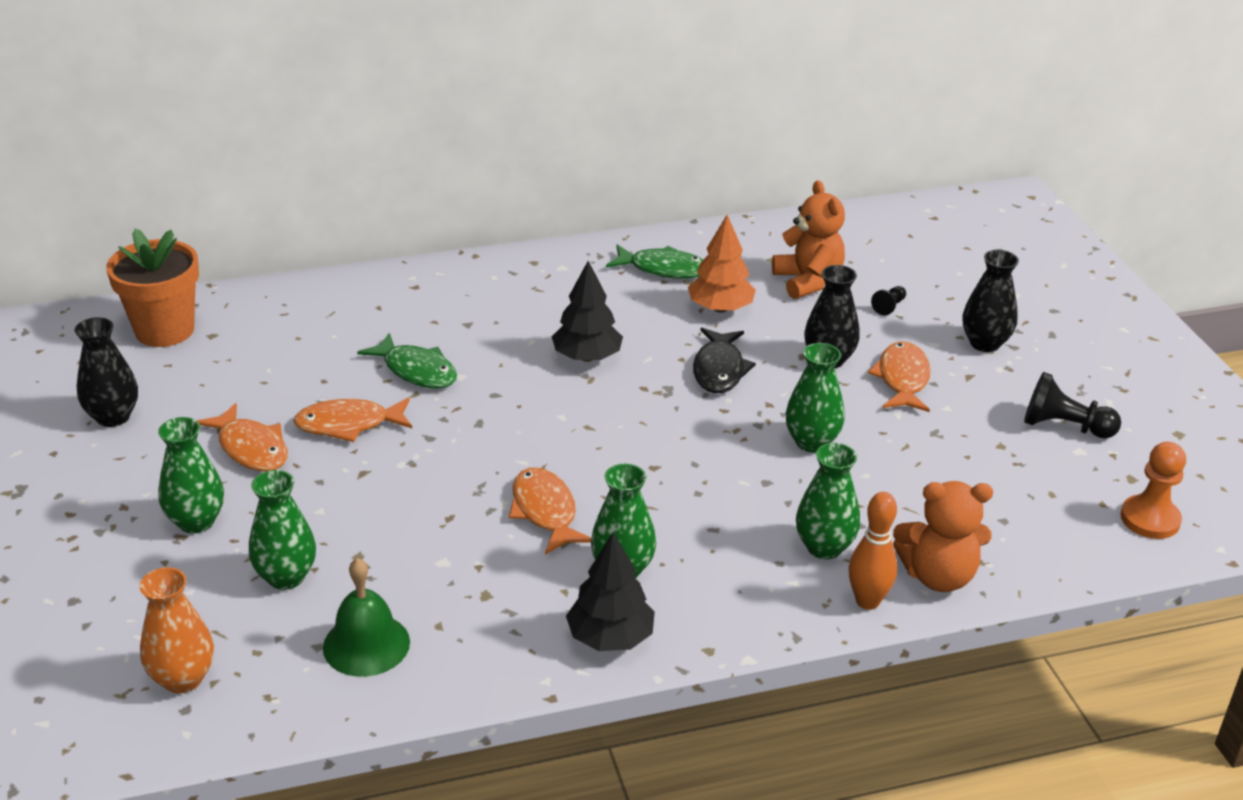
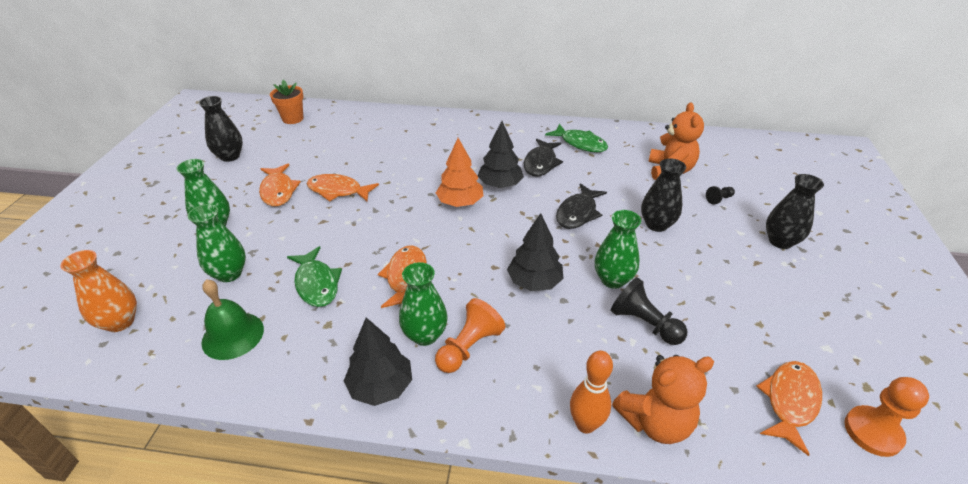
camera: 25 degrees right, 5 degrees up
(165, 330) = (293, 119): orange flower pot -> orange flower pot, size x0.65
(416, 371) = (398, 169): green fish -> green fish (317, 284)
(625, 312) = (541, 163): none -> black fish
(686, 566) = (469, 347): none -> orange pawn
(717, 471) = (534, 282): none -> black tree
(720, 308) = (602, 174): orange tree -> orange tree (460, 203)
(824, 547) = (577, 365): green vase -> none
(902, 379) = (704, 251): orange fish -> orange fish (789, 402)
(938, 576) = (655, 422): orange teddy bear -> orange teddy bear turned 45 degrees counterclockwise
(1064, 426) = (821, 323): black pawn -> black pawn (644, 323)

